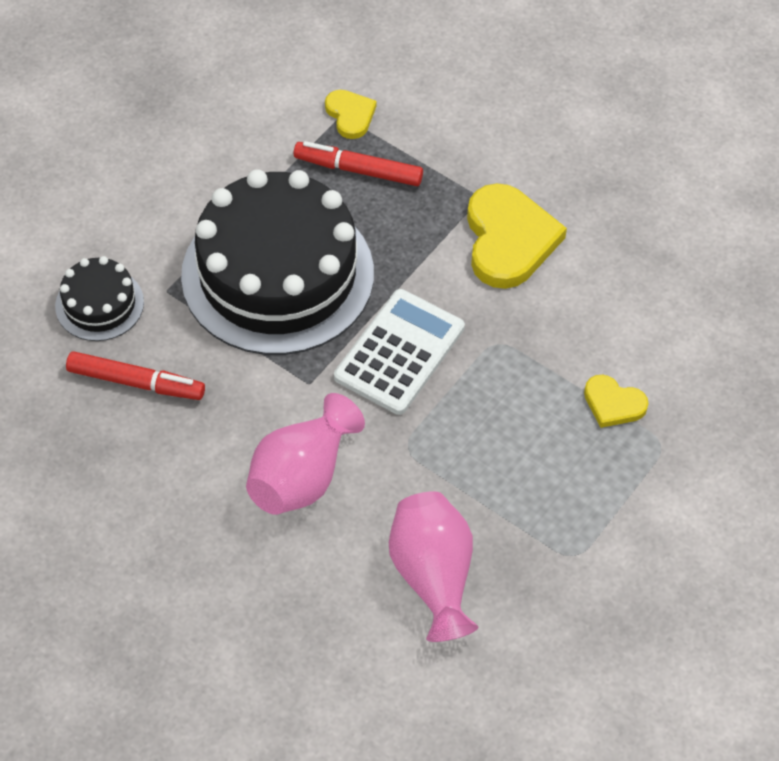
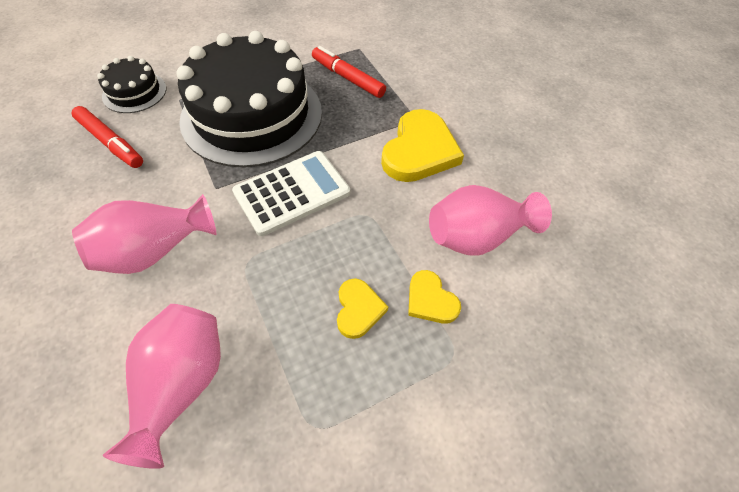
camera: 25 degrees right, 0 degrees up
(350, 115) = (364, 50): yellow heart -> yellow heart (358, 309)
(625, 318) = (477, 237): none -> pink vase

